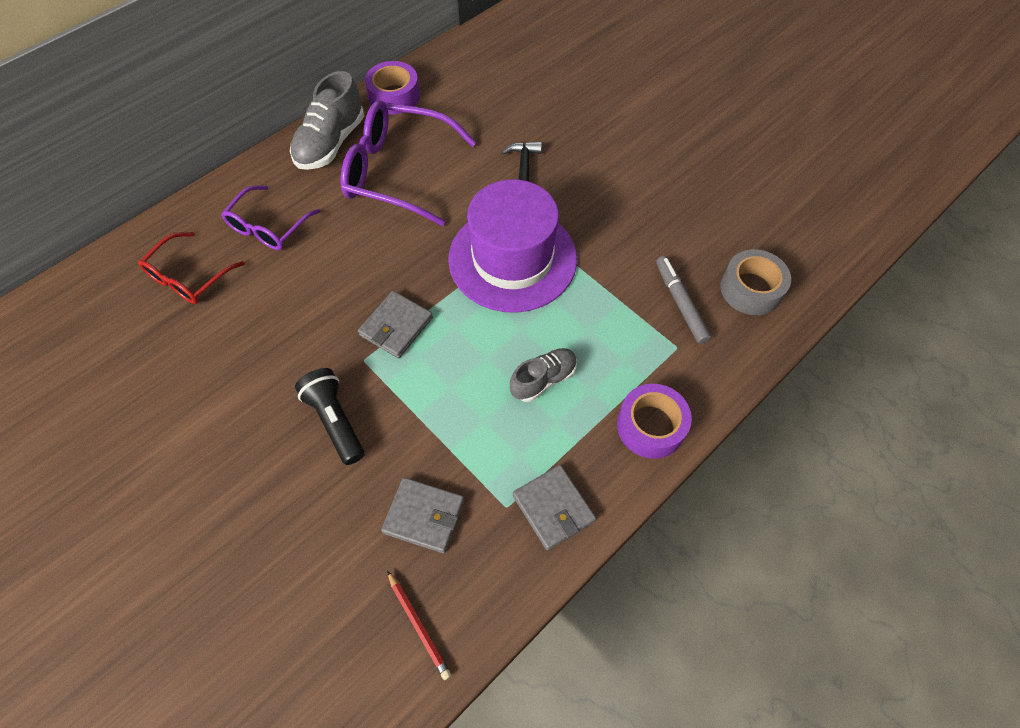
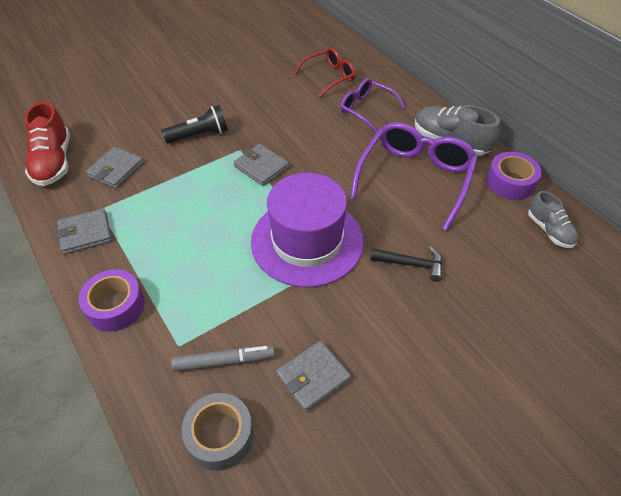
camera: 100 degrees right, 10 degrees down
(189, 277) = (329, 77): red glasses -> red glasses turned 105 degrees clockwise
(419, 625) = (53, 162): red pencil -> red shoe
(543, 379) = (185, 244): grey shoe -> grey shoe (549, 230)
(671, 231) = (313, 377): none -> grey wallet

